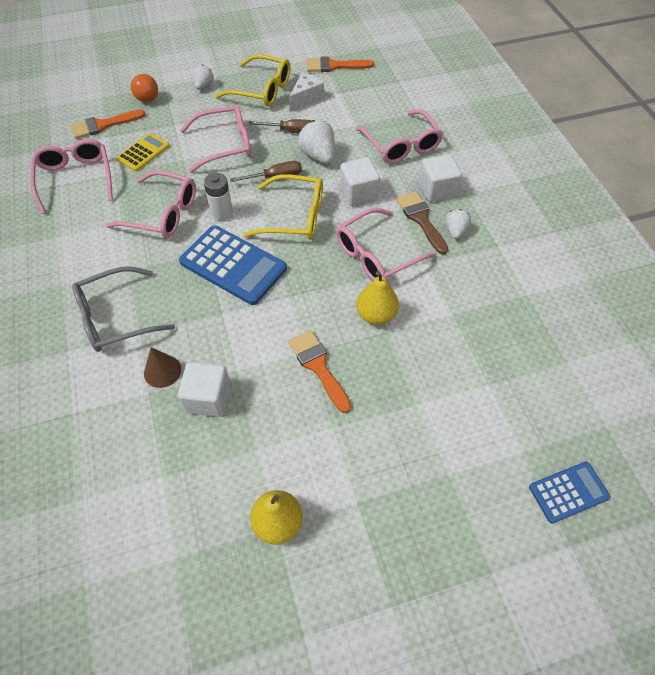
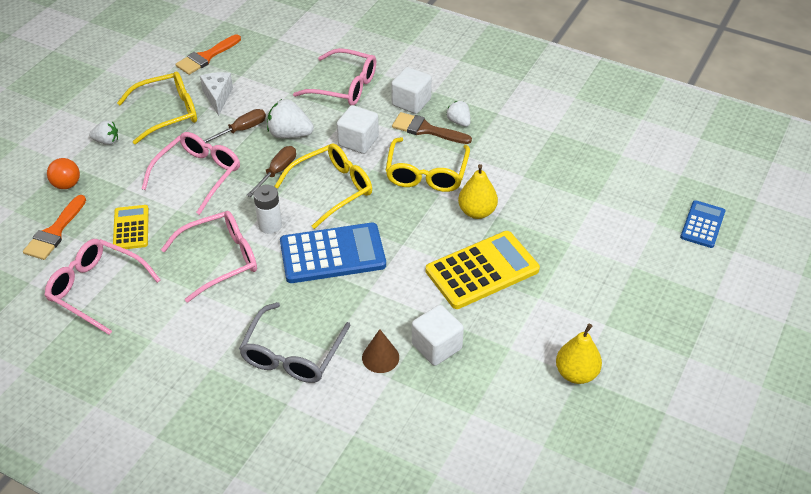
camera: 45 degrees left, 10 degrees down
(204, 86) = (107, 141): white strawberry -> white strawberry turned 120 degrees clockwise
(318, 366) = (482, 270): orange brush -> yellow calculator
(377, 254) = (426, 173): pink glasses -> yellow glasses

